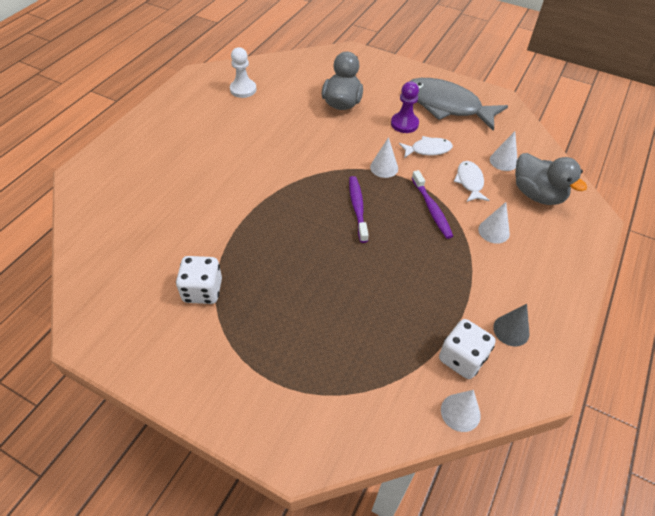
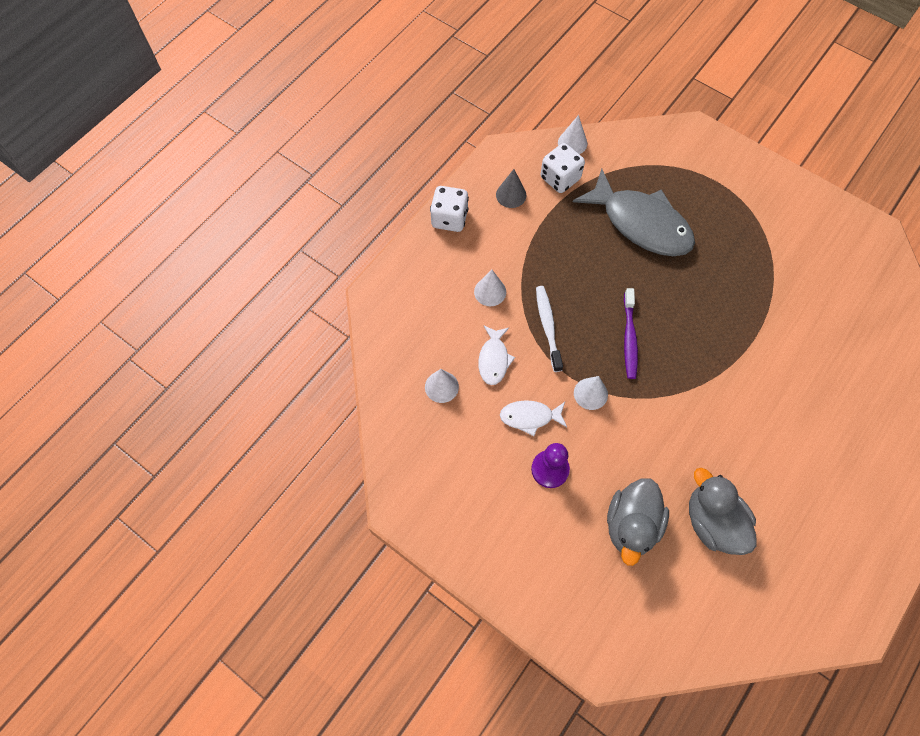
camera: 170 degrees left, 15 degrees up
(202, 291) = (784, 262): white dice -> white dice (449, 218)
(243, 89) = (779, 576): white pawn -> none
(432, 209) = (548, 326): purple toothbrush -> white toothbrush
(446, 106) = (481, 500): grey fish -> grey fish (641, 223)
(537, 194) = (423, 332): grey duck -> grey duck (712, 522)

